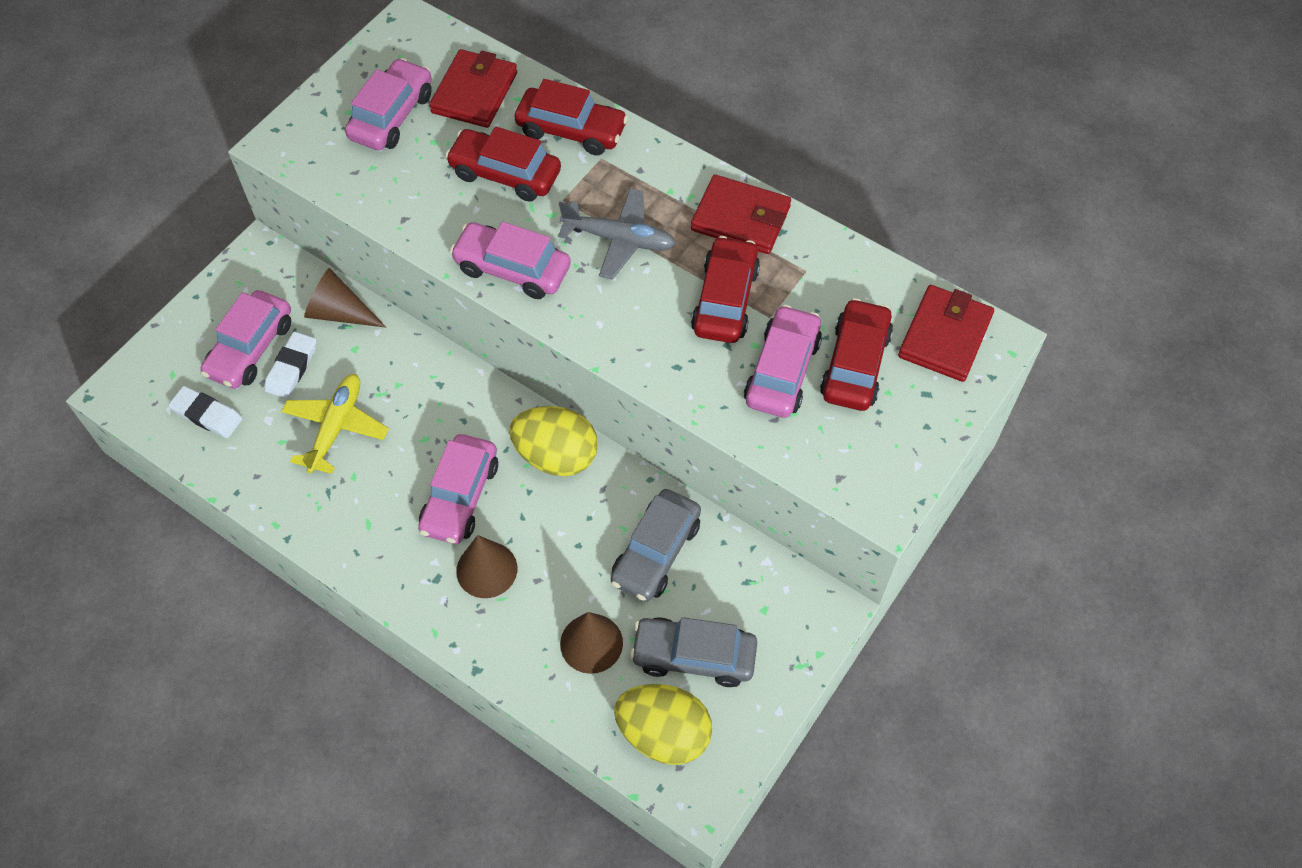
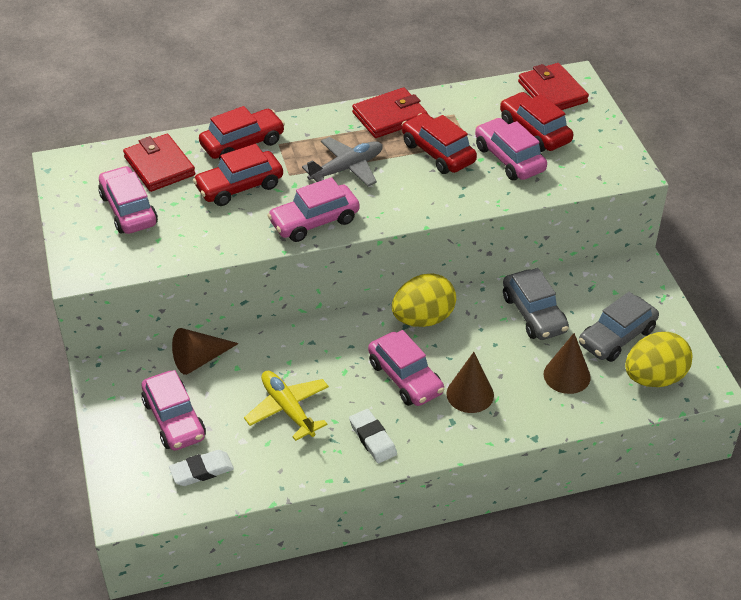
camera: 50 degrees left, 15 degrees down
(292, 368) = (215, 406): white eraser -> white eraser (372, 439)

